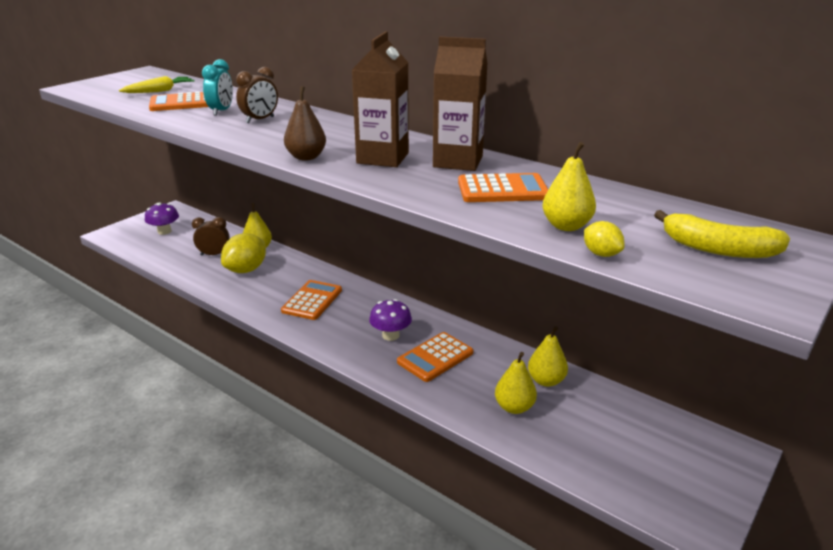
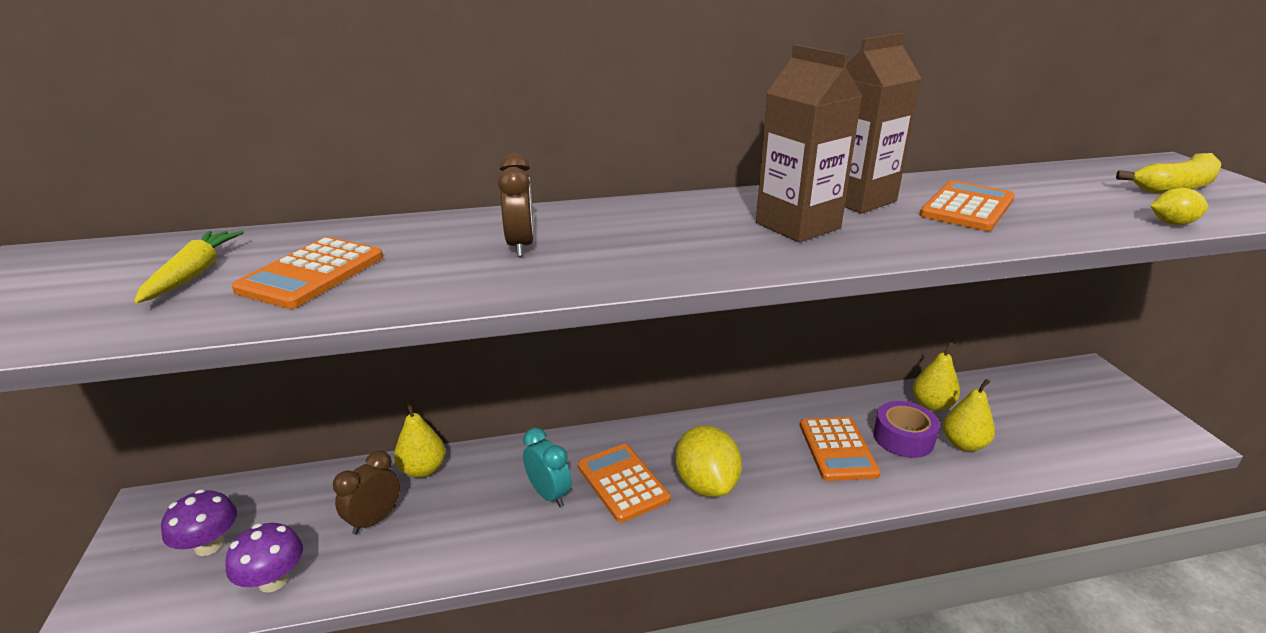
camera: 50 degrees left, 0 degrees up
(221, 111) = (423, 258): turquoise clock -> turquoise clock (549, 494)
(246, 270) = (466, 506): yellow lemon -> yellow lemon (706, 484)
(306, 157) = (735, 261): brown pear -> none
(390, 335) = (766, 458): purple mushroom -> purple mushroom (273, 580)
(485, 379) = (903, 438): none -> purple tape
(566, 226) = (1091, 214): yellow pear -> none

